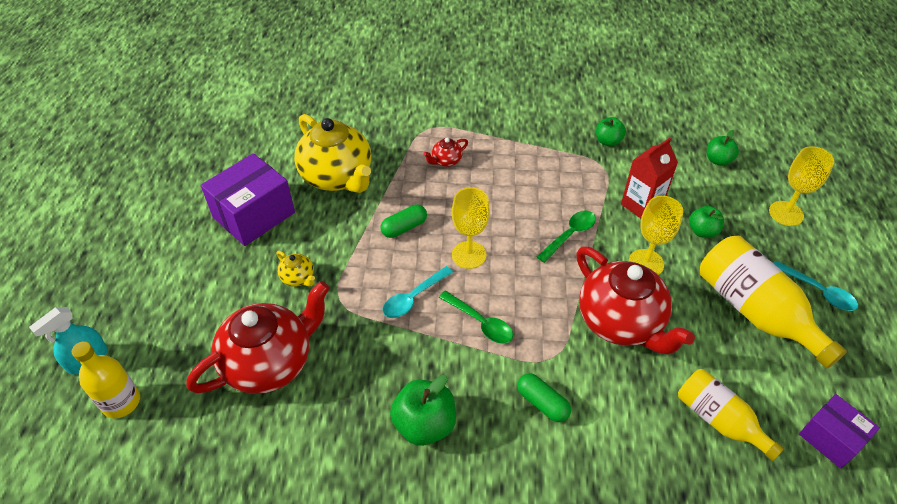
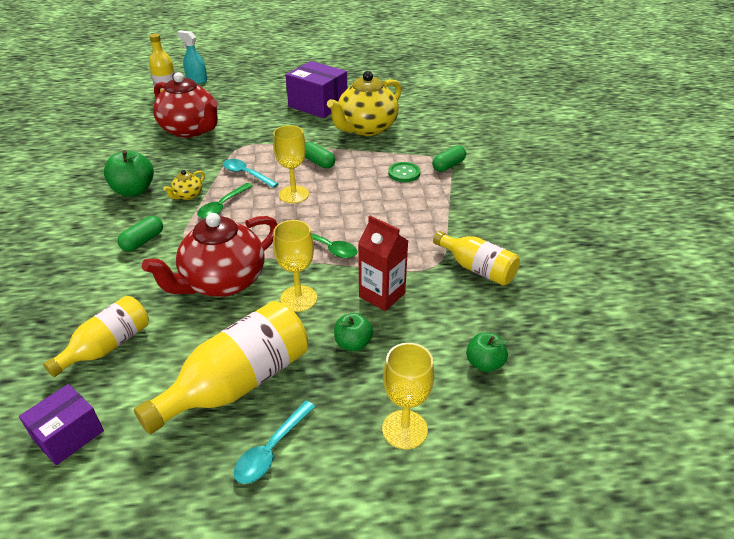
camera: 80 degrees right, 10 degrees down
(298, 278) = (262, 128): yellow teapot -> yellow teapot (188, 195)
(440, 127) = (448, 166): none -> green capsule
(446, 161) = (404, 173): red teapot -> green button
(608, 141) = (477, 269): green apple -> yellow bottle

